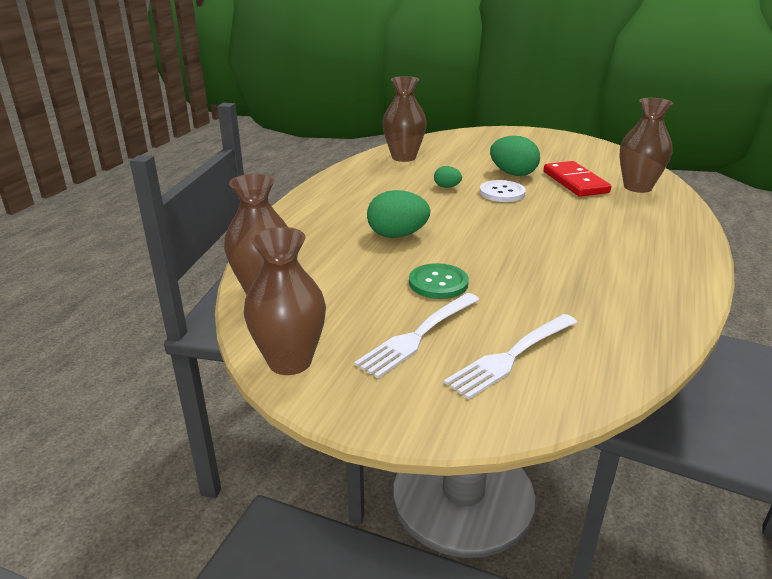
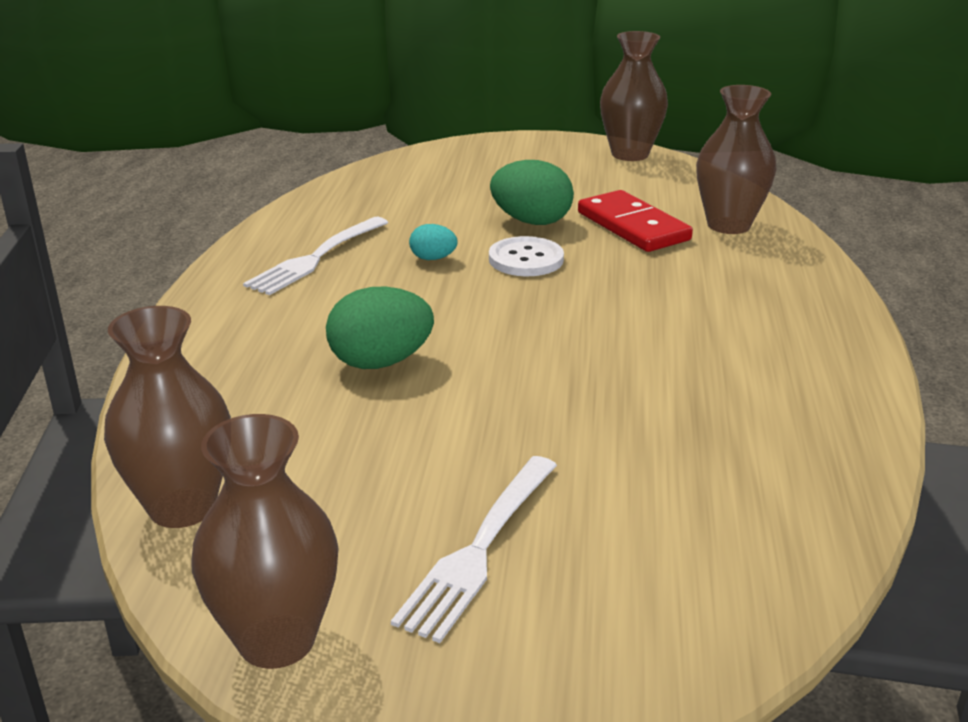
camera: 15 degrees left, 0 degrees up
(403, 157) = (341, 209): brown vase -> brown vase (630, 154)
(438, 283) = (479, 444): green button -> none
(447, 187) = (433, 258): green egg -> turquoise egg
(511, 356) = (639, 561): white fork -> white fork (316, 258)

